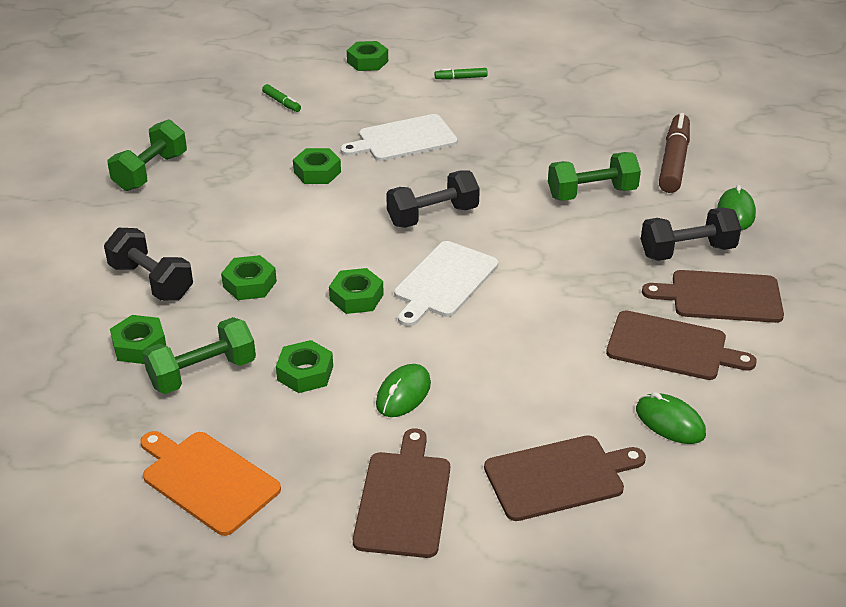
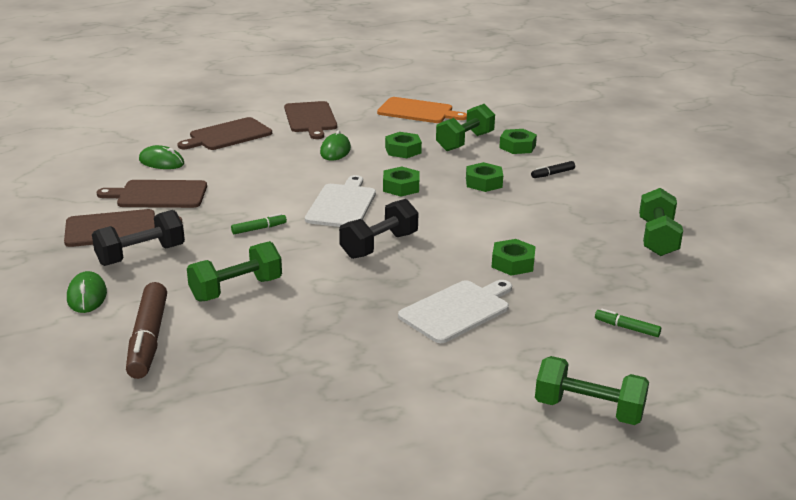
camera: 160 degrees right, 10 degrees down
(151, 281) = (553, 174): black dumbbell -> black marker
(367, 62) = (588, 410): green nut -> green dumbbell
(461, 78) = (446, 408): green marker -> green marker (259, 229)

